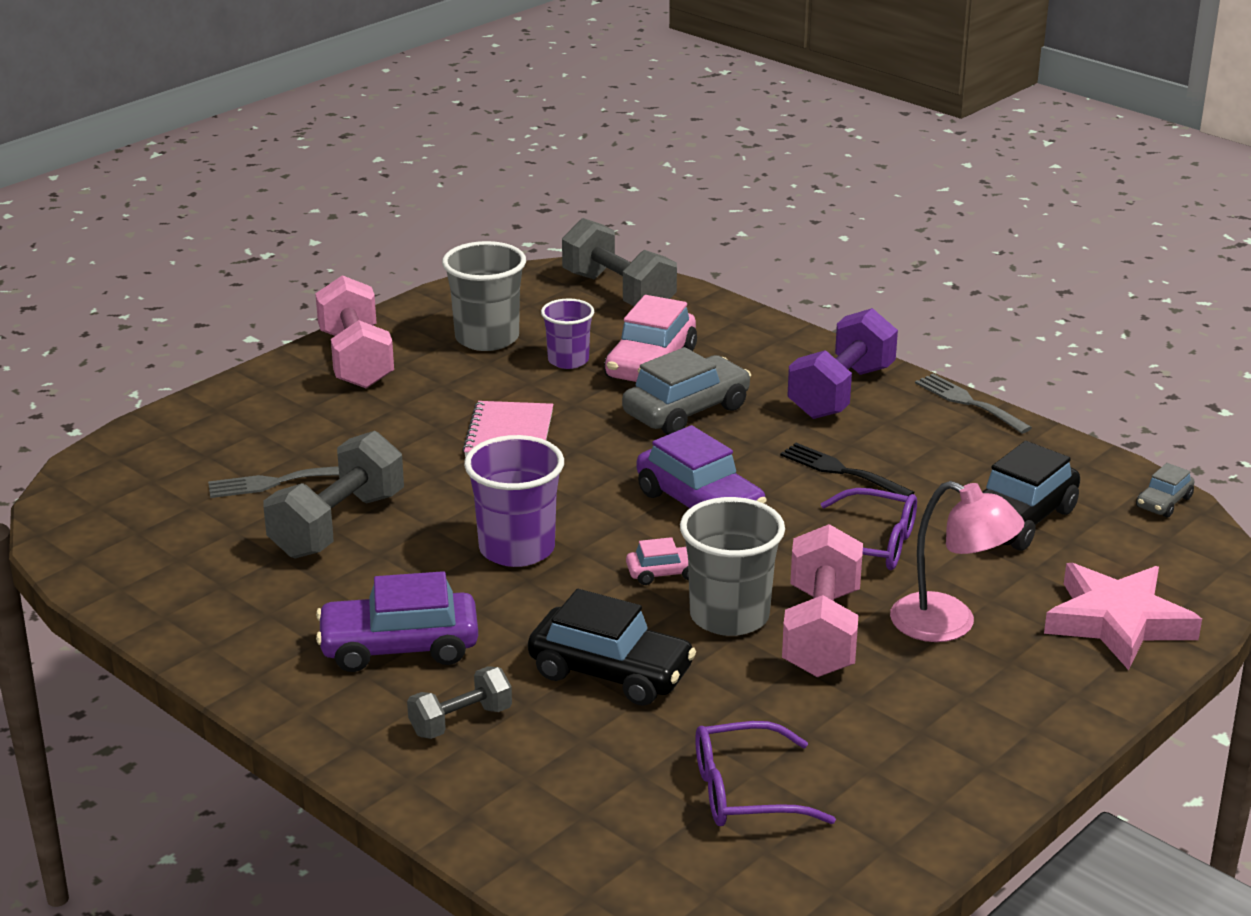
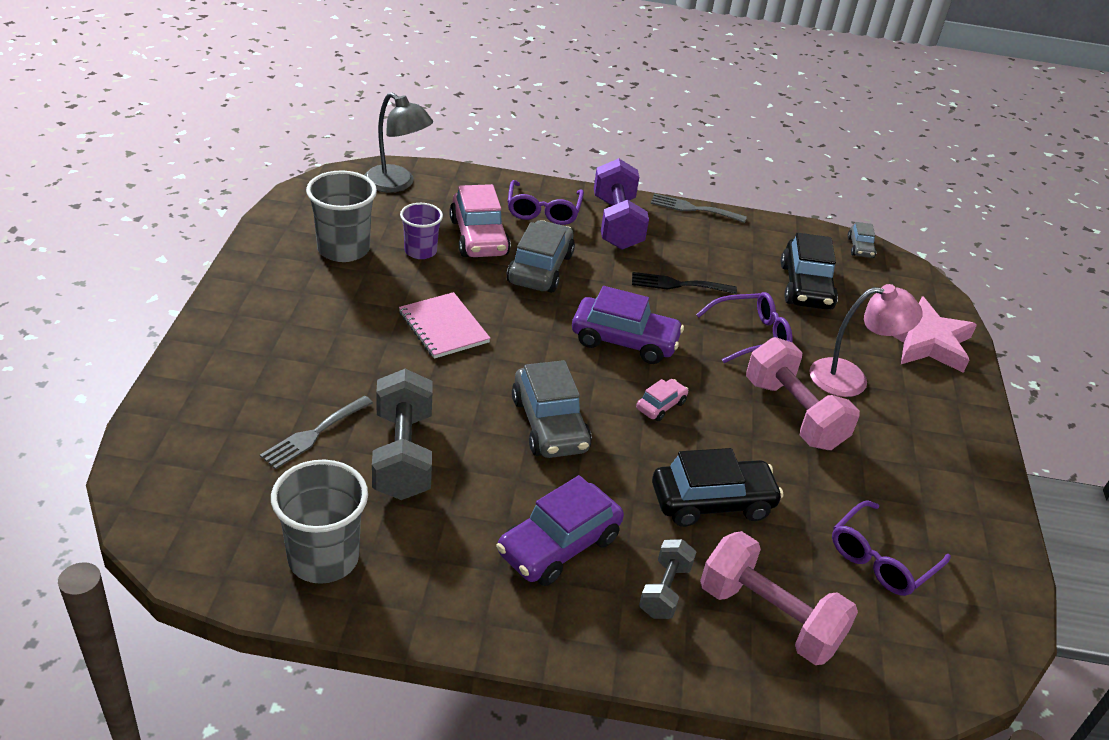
camera: 40 degrees left, 10 degrees up
(356, 360) = (263, 298): pink dumbbell -> pink dumbbell (769, 617)
(517, 549) = (549, 424): purple cup -> grey car
(618, 292) = (397, 184): grey dumbbell -> grey lamp
(729, 616) = (732, 424): grey cup -> grey cup (323, 558)
(761, 358) = (543, 211): none -> purple glasses

